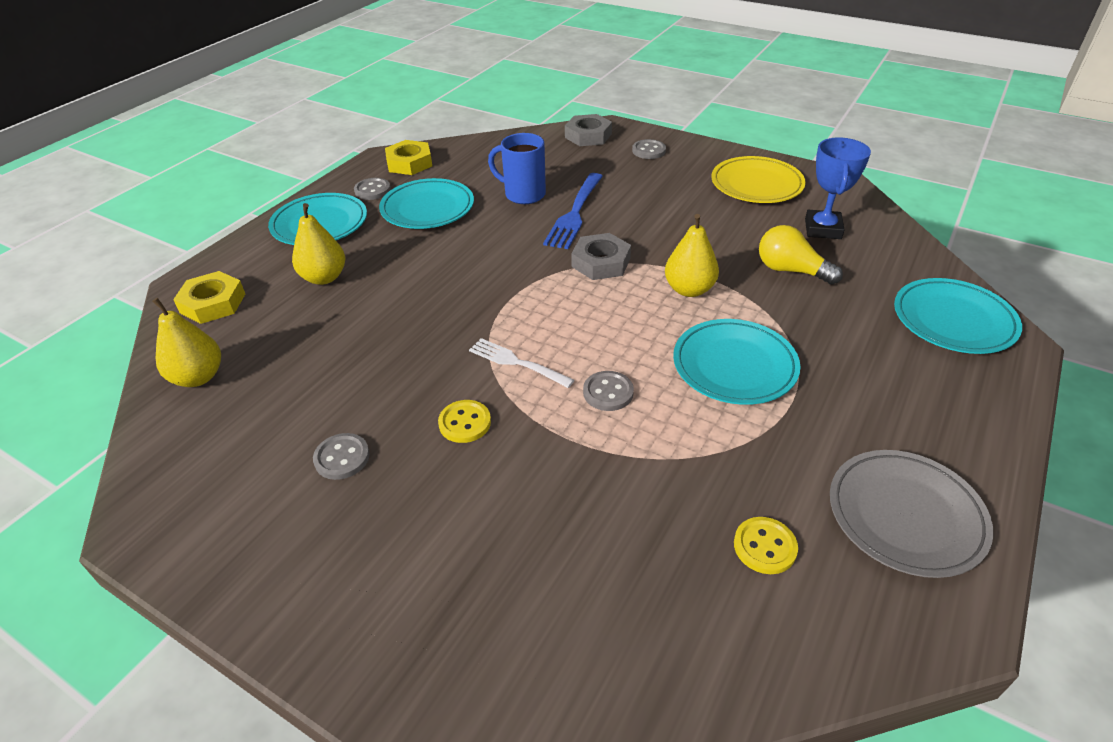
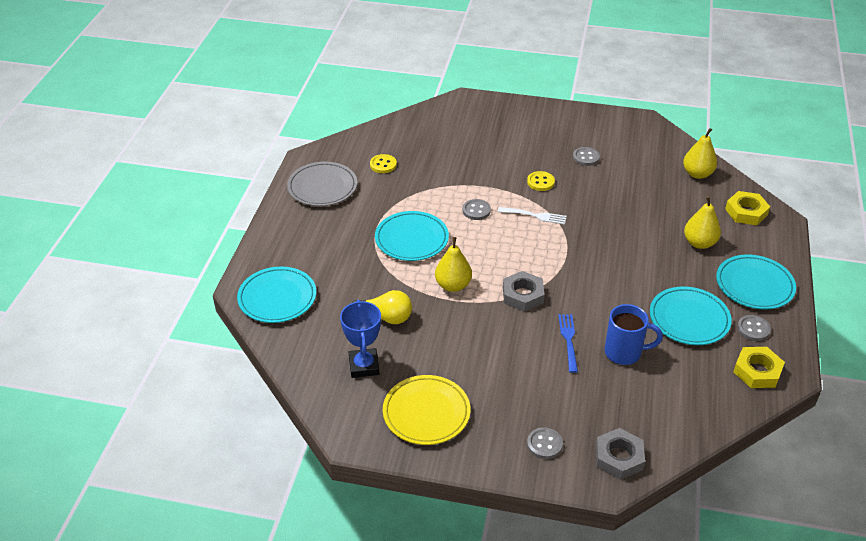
camera: 160 degrees right, 0 degrees up
(575, 212) = (568, 340): blue fork -> blue fork, size x0.66

